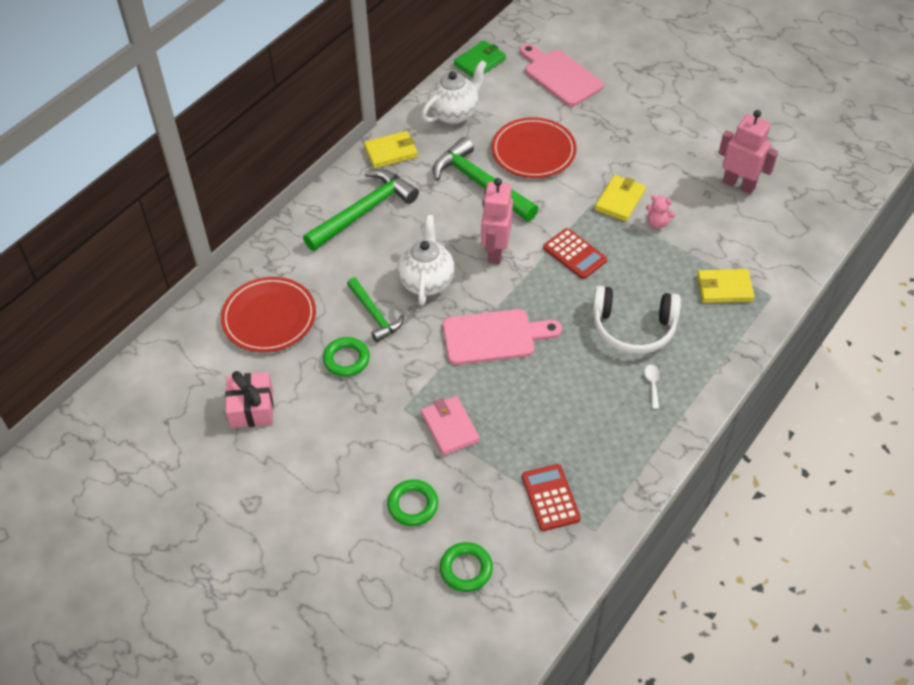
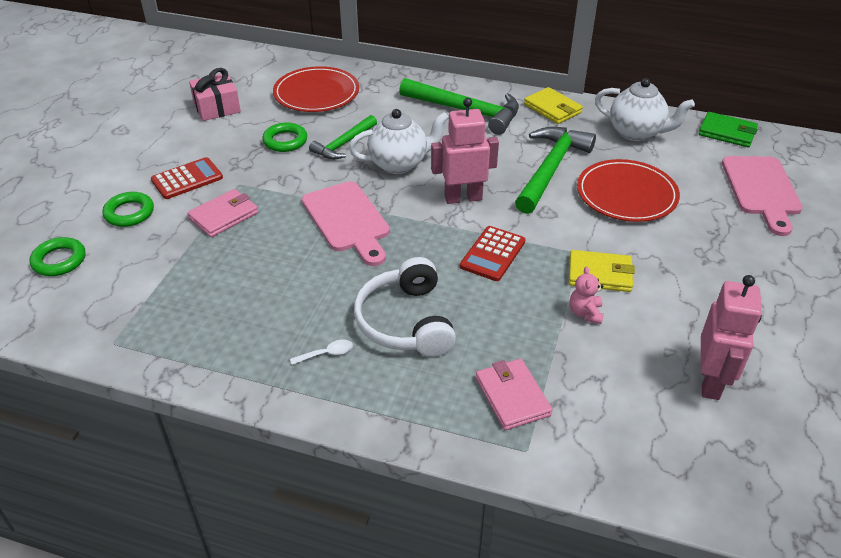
camera: 70 degrees right, 10 degrees down
(550, 497) = (150, 301): red calculator -> red calculator (187, 179)
(560, 76) = (762, 190): pink cutting board -> pink cutting board turned 150 degrees clockwise
(724, 288) = (512, 396): yellow wallet -> pink wallet

